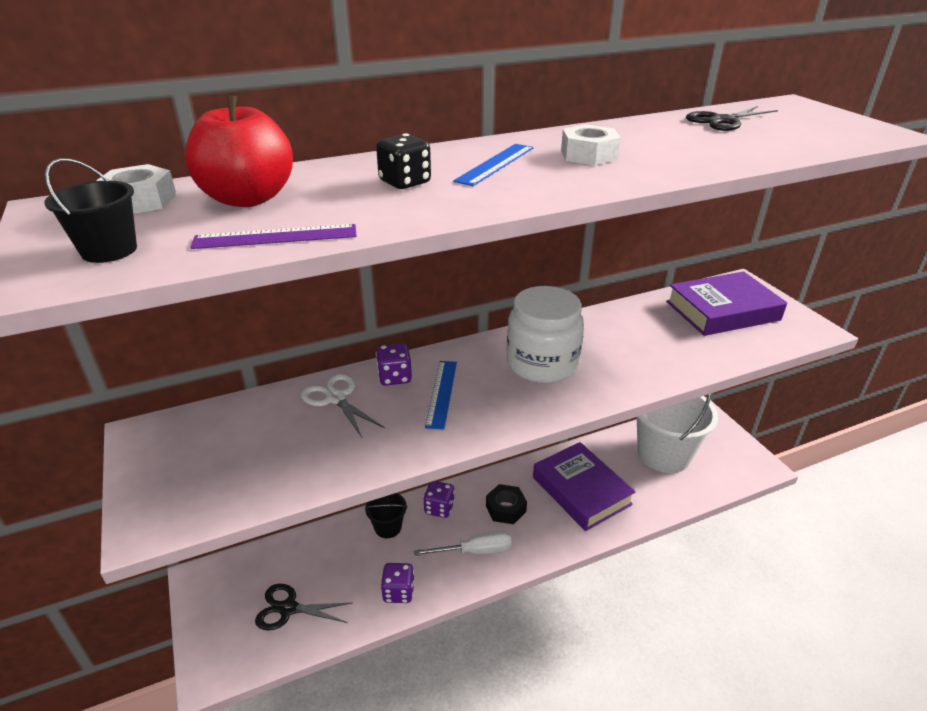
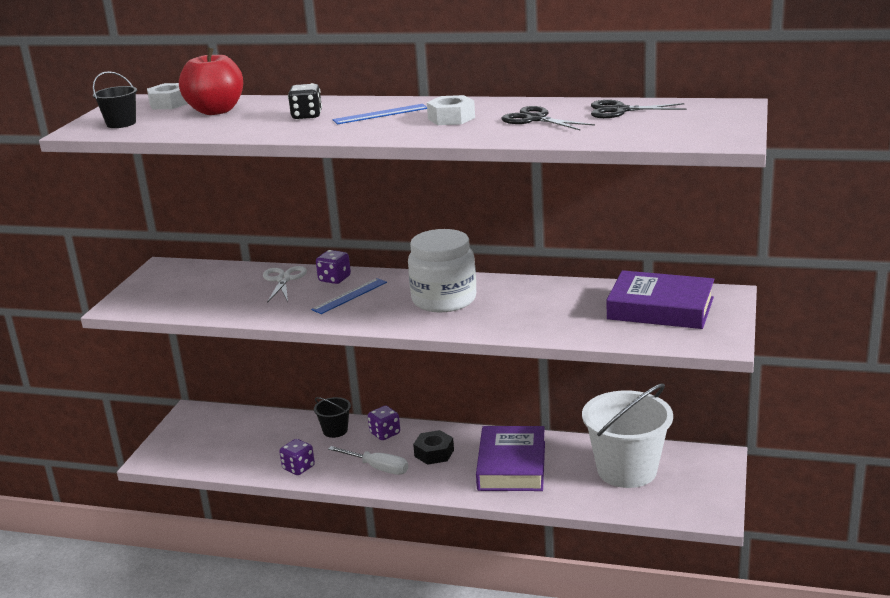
camera: 40 degrees right, 10 degrees down
(275, 237) = (193, 131): purple ruler -> none
(288, 608) = (224, 448): black scissors -> black scissors (535, 119)

